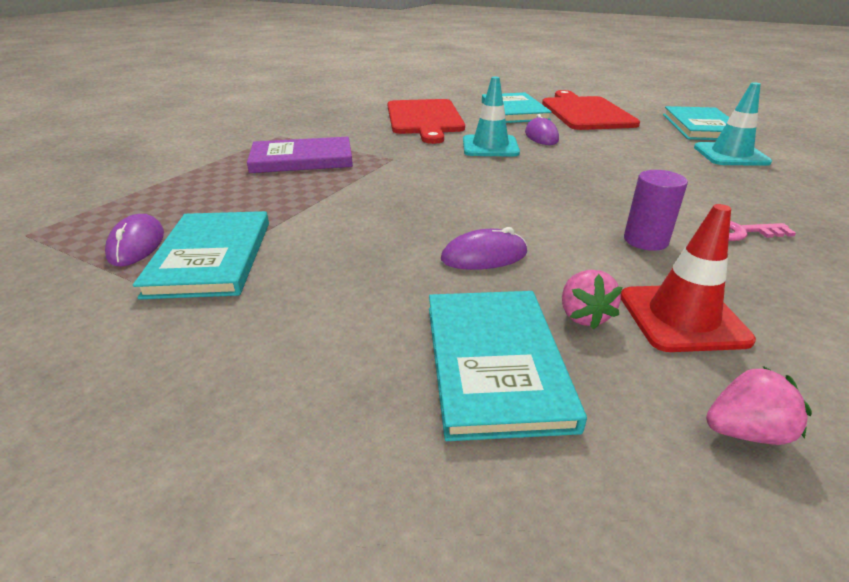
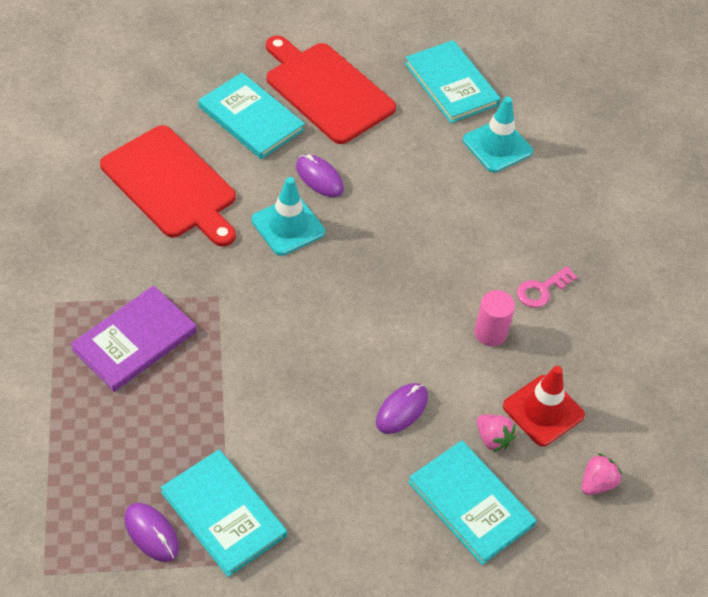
camera: 40 degrees left, 20 degrees up
(645, 240) = (490, 333): purple cylinder -> pink cylinder

